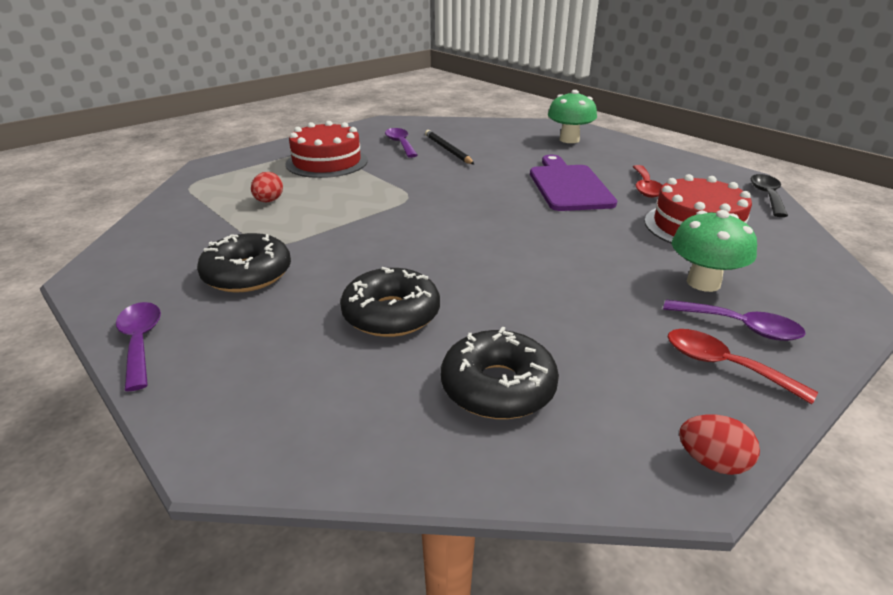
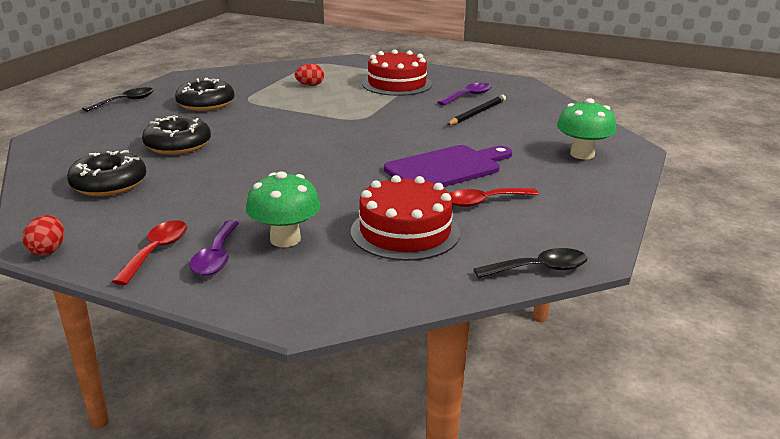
camera: 65 degrees right, 5 degrees down
(140, 342) = (125, 101): purple spoon -> black spoon

